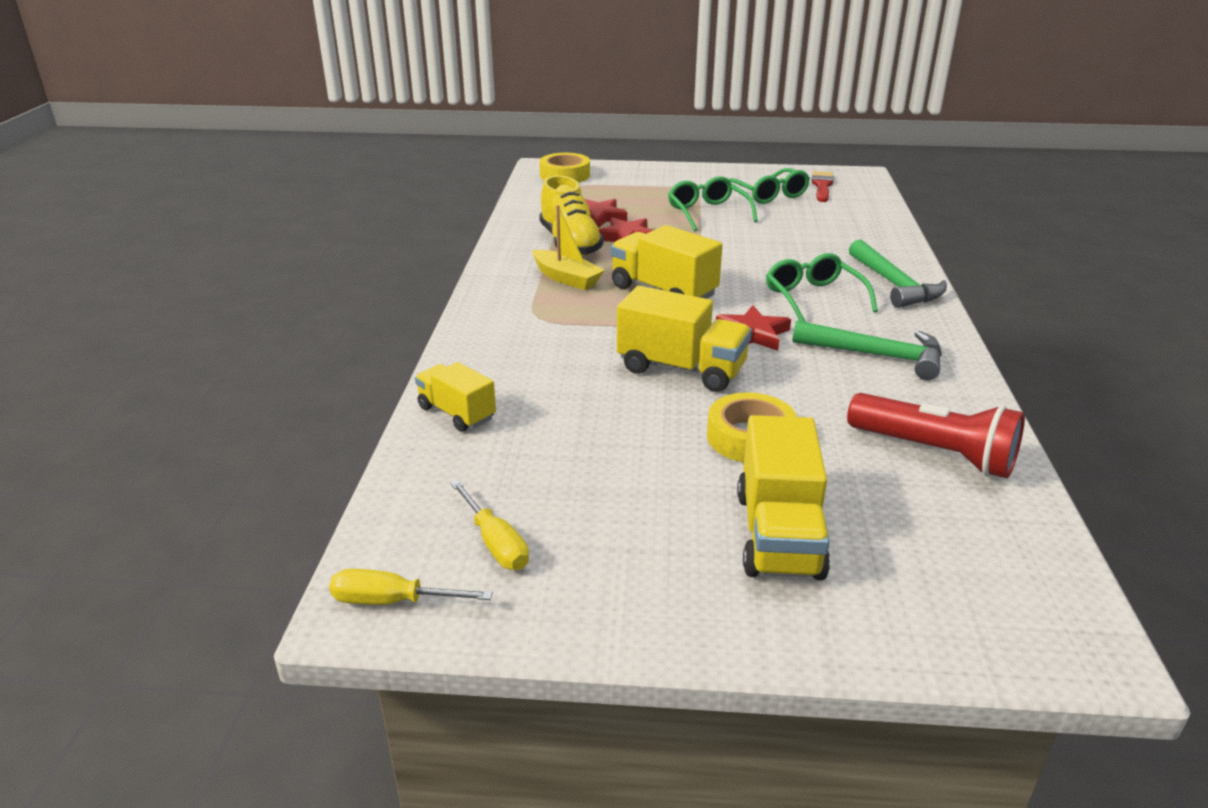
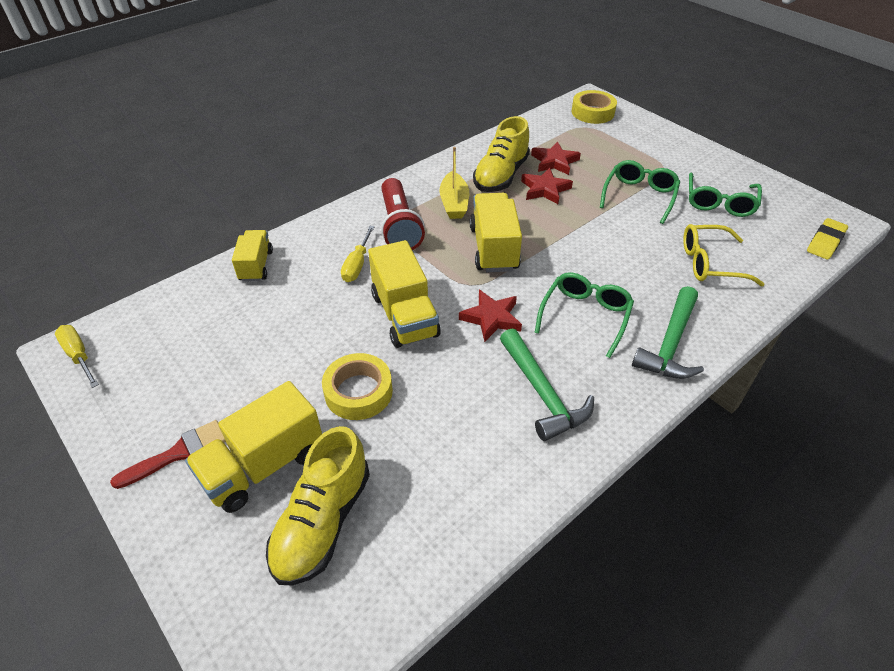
camera: 45 degrees right, 15 degrees up
(495, 543) = (153, 358): yellow screwdriver -> yellow screwdriver (357, 265)
(822, 186) = (784, 216): red brush -> red brush (178, 453)
(829, 230) = (710, 263): none -> yellow glasses
(870, 190) = (825, 242): none -> yellow eraser
(897, 530) = (322, 521): none -> yellow shoe
(935, 453) = (440, 494): red flashlight -> red flashlight (399, 226)

